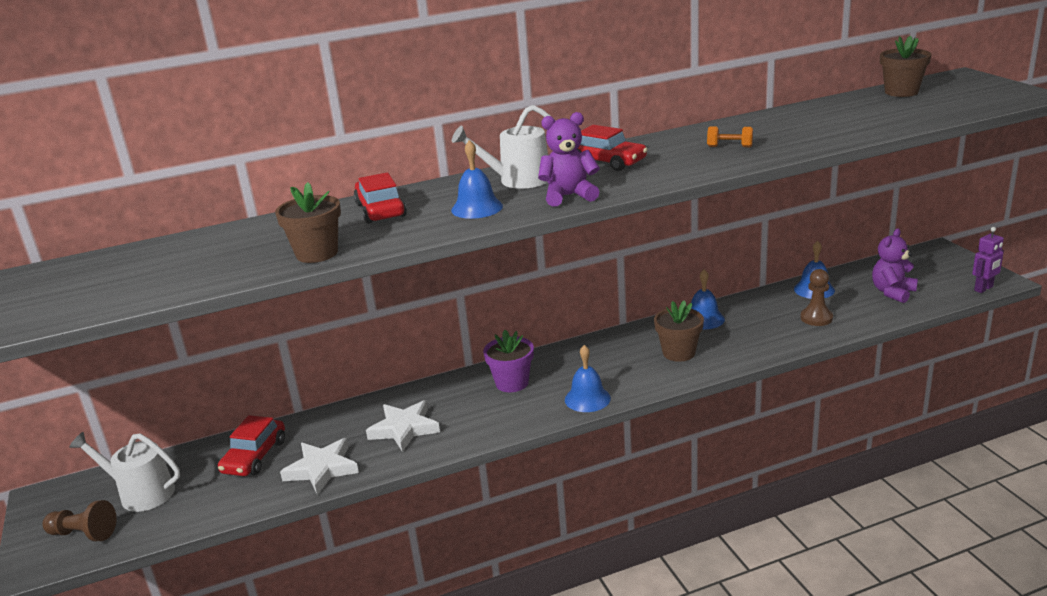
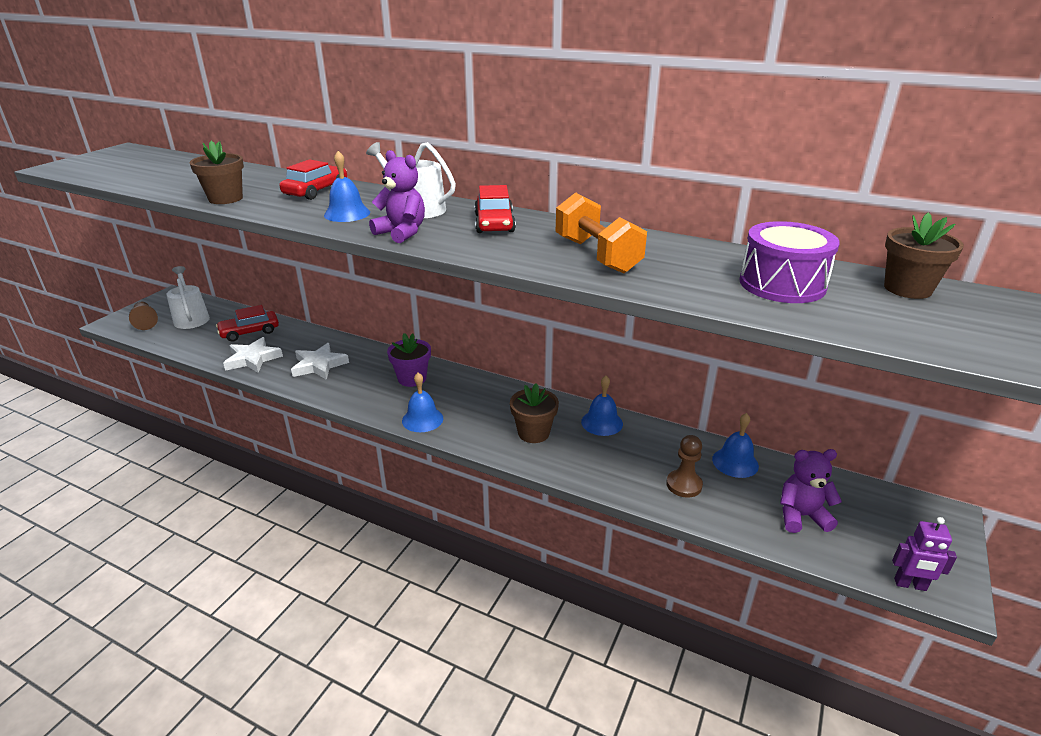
camera: 45 degrees right, 5 degrees up
(729, 147) = (597, 255): orange dumbbell -> orange dumbbell, size x2.15
(853, 115) = (782, 284): none -> purple drum

